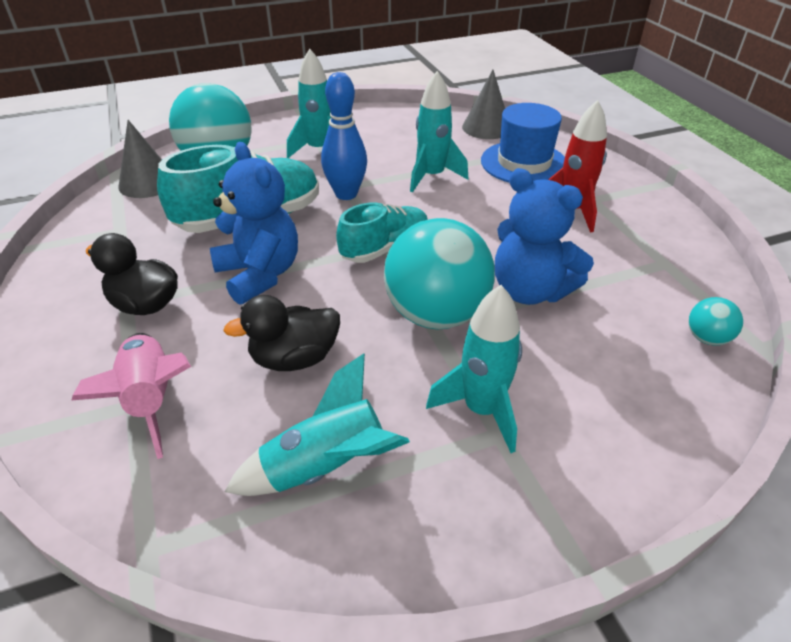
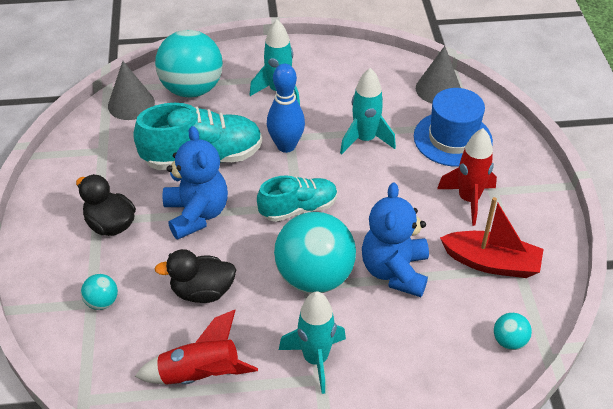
camera: 15 degrees right, 5 degrees up
(151, 399) = (102, 302): pink rocket -> turquoise ball
(326, 467) = (200, 375): turquoise rocket -> red rocket
(530, 291) = (395, 271): blue teddy bear -> blue teddy bear turned 45 degrees clockwise
(633, 263) = (491, 263): none -> red boat

